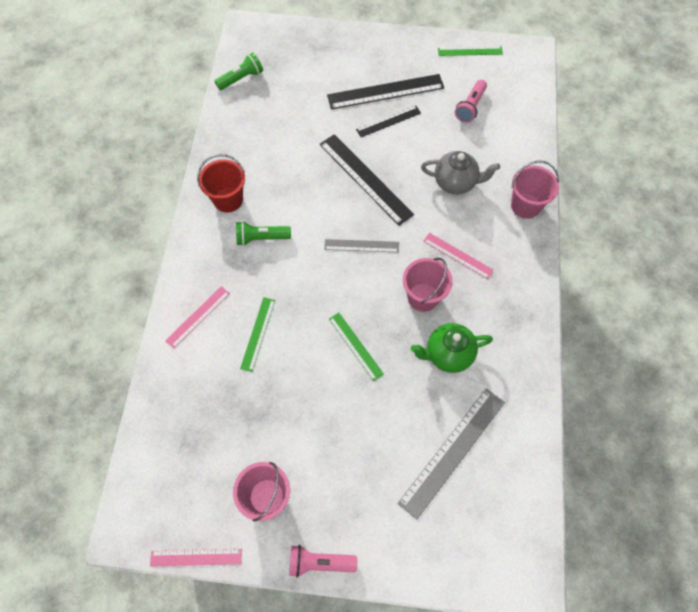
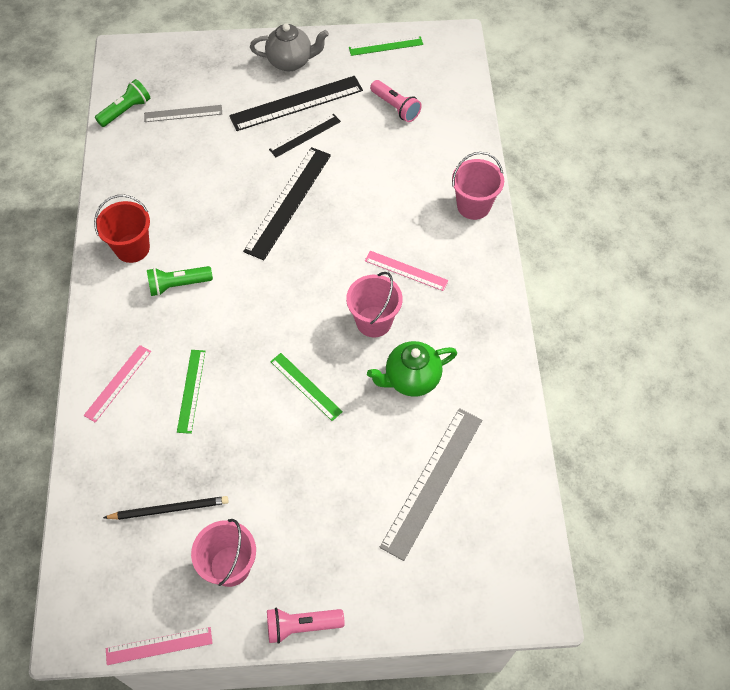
camera: 10 degrees left, 5 degrees down
(223, 436) = (169, 509): none -> black pencil
(361, 245) = (295, 276): grey ruler -> grey ruler (183, 113)
(365, 178) = (288, 202): black ruler -> black ruler turned 75 degrees clockwise
(455, 182) = (391, 192): grey teapot -> grey teapot (291, 62)
(470, 107) = (395, 107): pink flashlight -> pink flashlight turned 60 degrees counterclockwise

